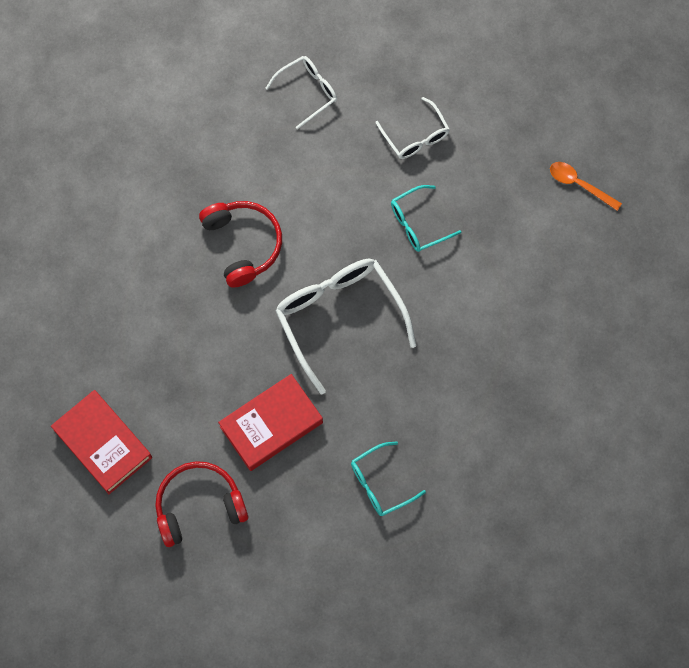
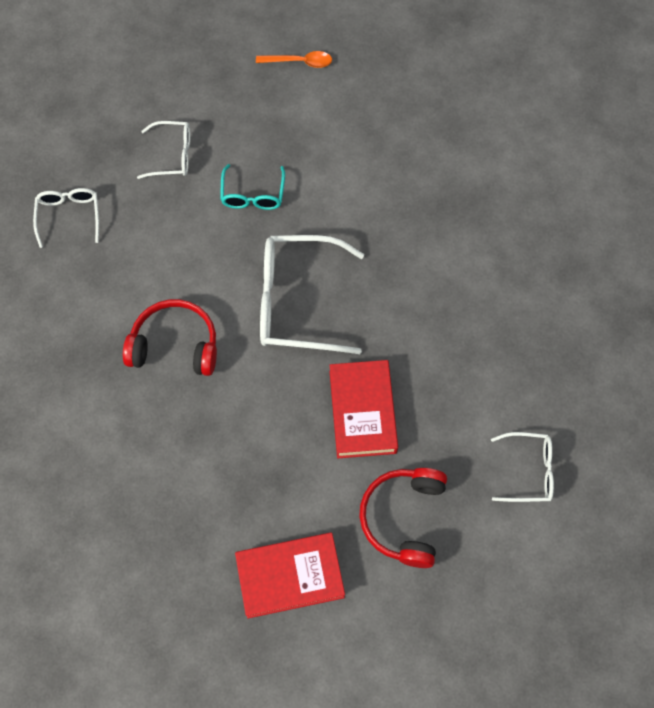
camera: 60 degrees left, 5 degrees down
(296, 587) = (529, 471): none -> white glasses
(380, 483) = (471, 349): turquoise glasses -> none
(579, 184) = (299, 62): orange spoon -> orange spoon turned 150 degrees counterclockwise

